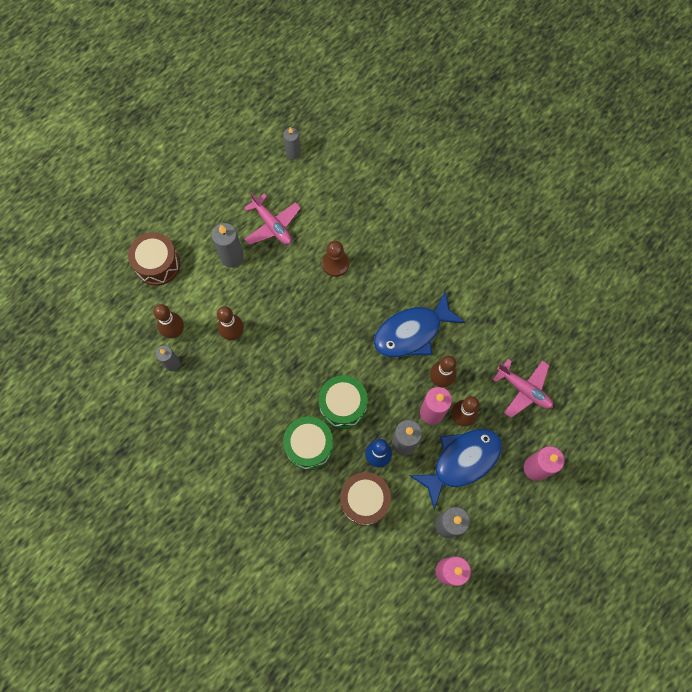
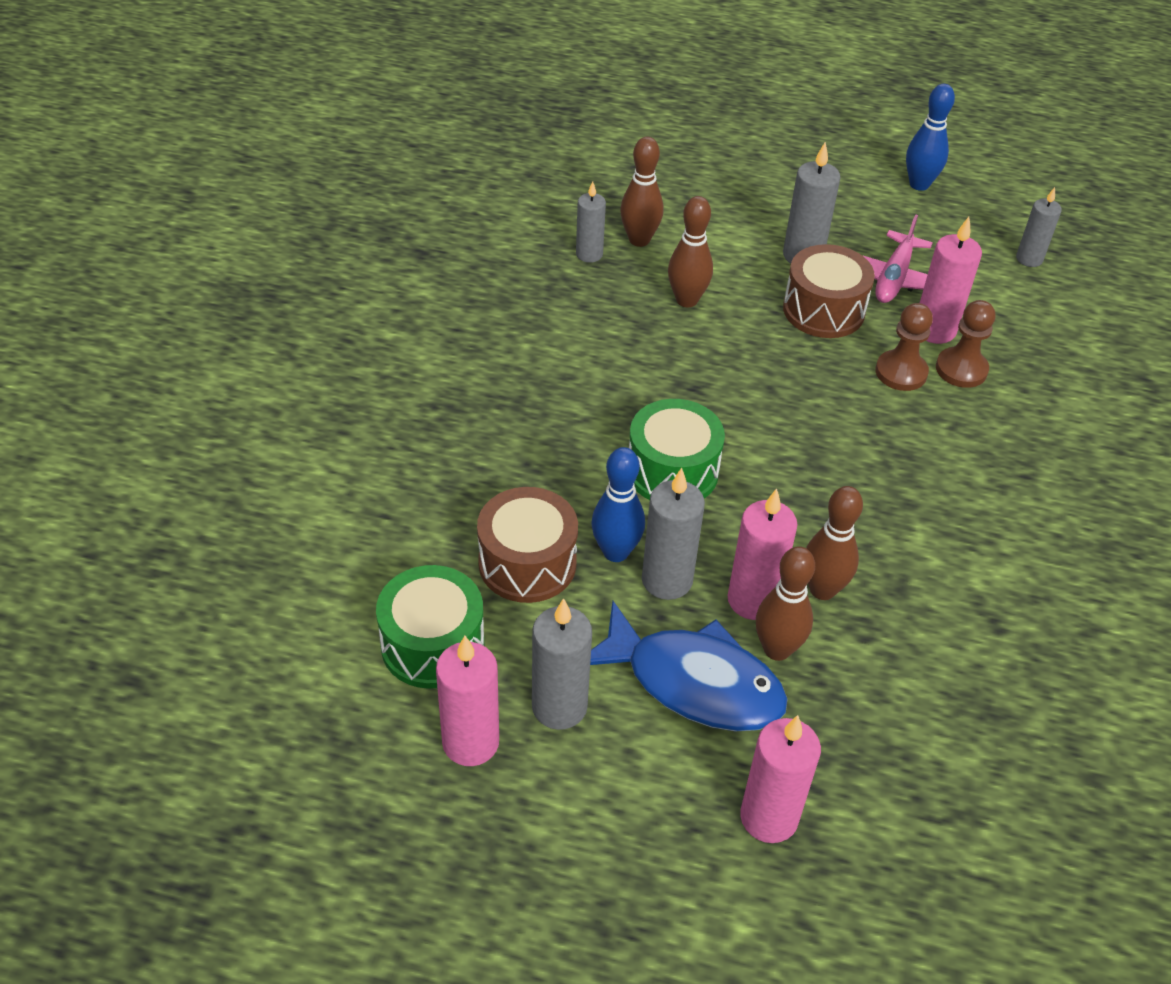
camera: 60 degrees right, 25 degrees down
(157, 264) = (723, 188): brown drum -> brown drum (823, 310)
(211, 165) = (919, 184): none -> blue bowling pin
(309, 445) = (573, 454): green drum -> green drum (432, 644)
(316, 230) = (934, 330): none -> pink candle
(347, 235) = (961, 369): none -> brown pawn
(412, 332) = (874, 516): blue fish -> none
(524, 389) = (909, 733): pink plane -> none

